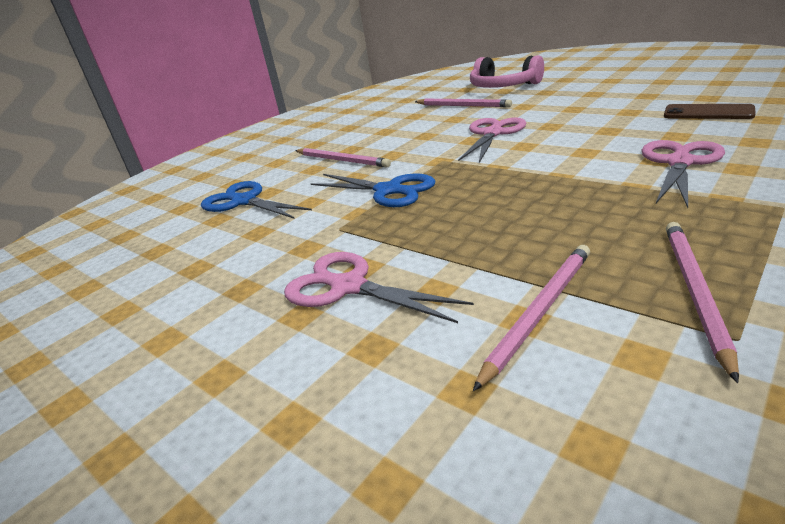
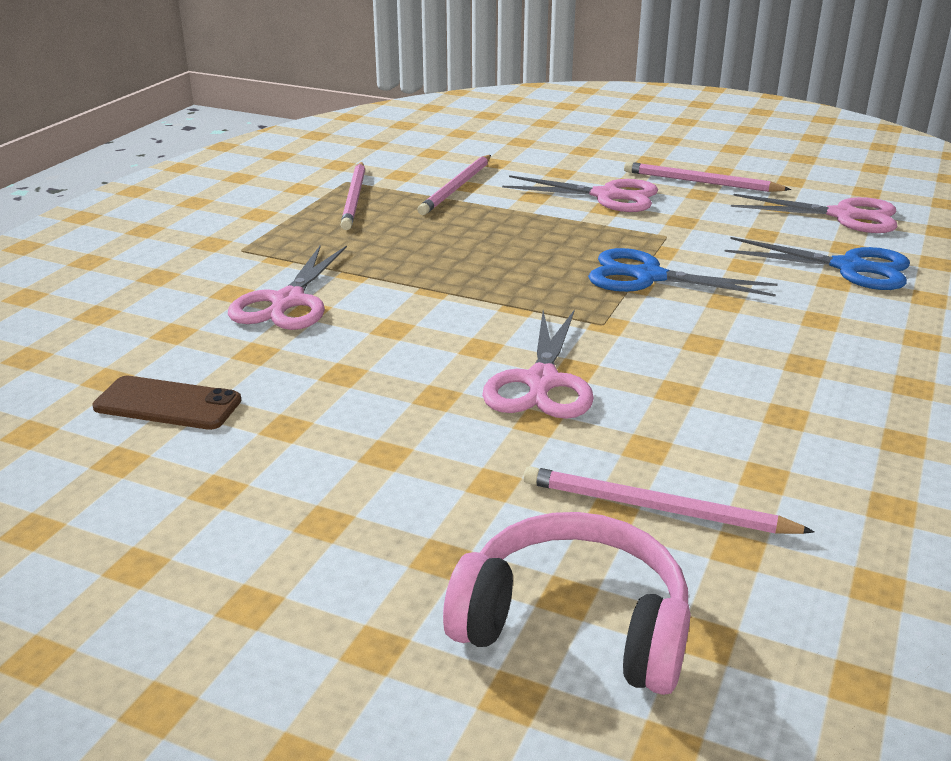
camera: 160 degrees right, 0 degrees up
(163, 252) = (844, 216): none -> pink scissors
(342, 160) = (787, 334): pink pencil -> pink pencil (700, 182)

